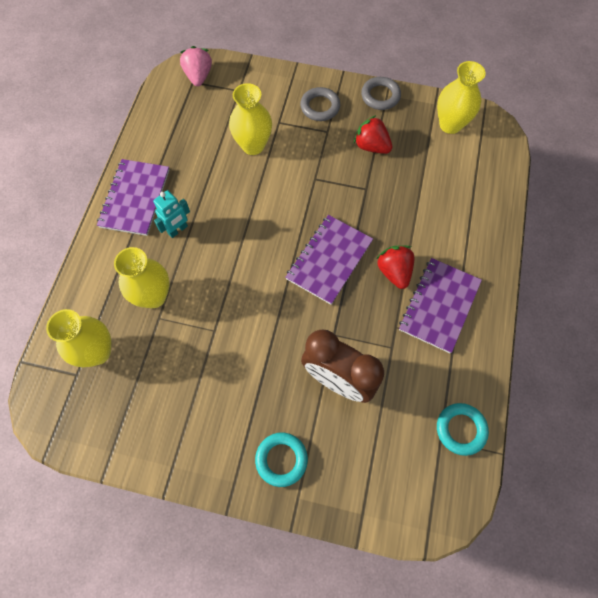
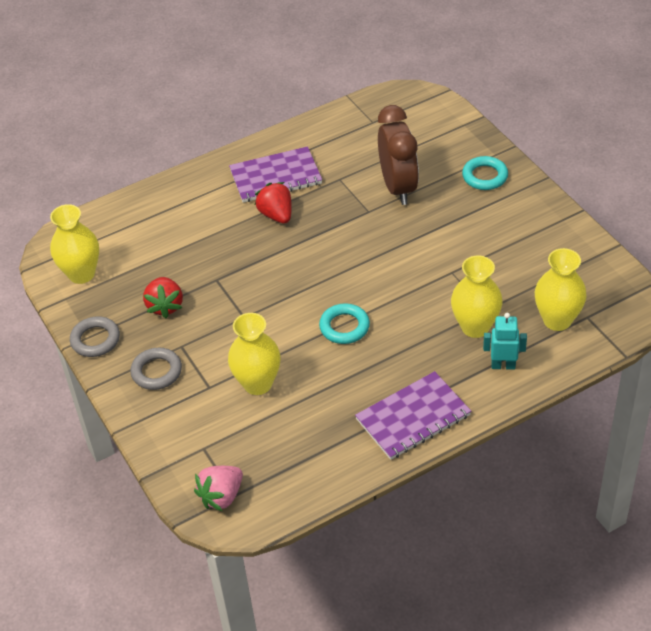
camera: 130 degrees left, 20 degrees down
(178, 230) = (403, 362): turquoise robot -> turquoise robot (503, 365)
(329, 260) = (312, 254): purple notebook -> none
(394, 272) = (276, 215): red strawberry -> red strawberry turned 120 degrees clockwise
(460, 429) = (354, 118): turquoise ring -> turquoise ring (344, 327)

